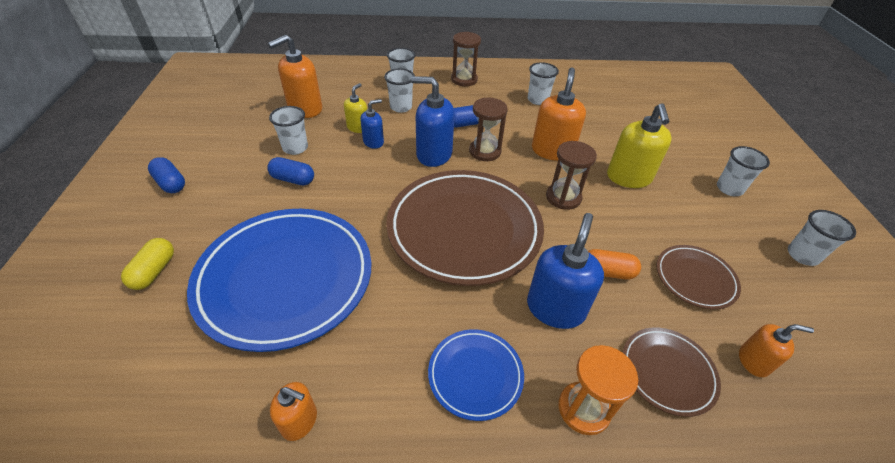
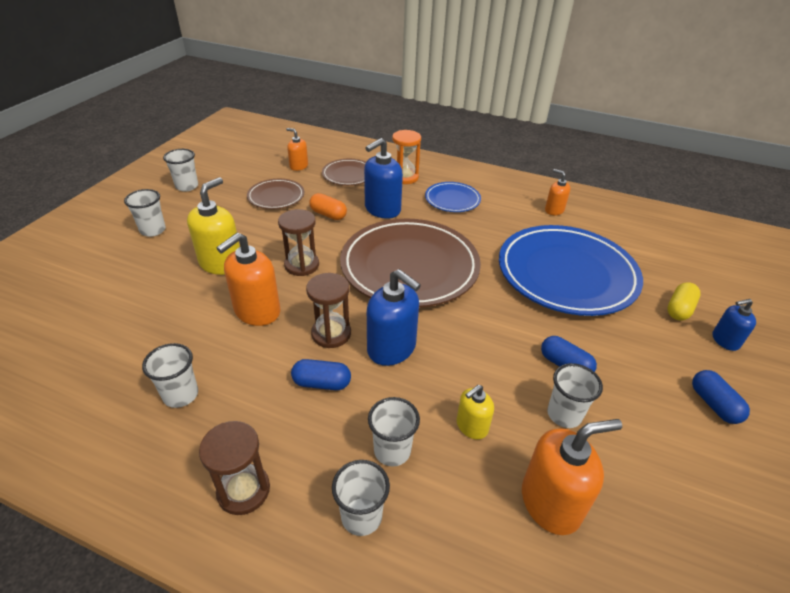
camera: 155 degrees left, 5 degrees down
(373, 142) = (457, 391): blue soap dispenser -> blue soap dispenser (725, 340)

